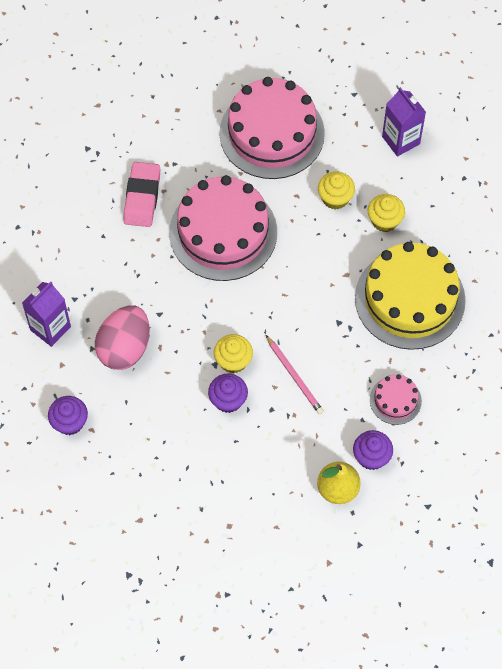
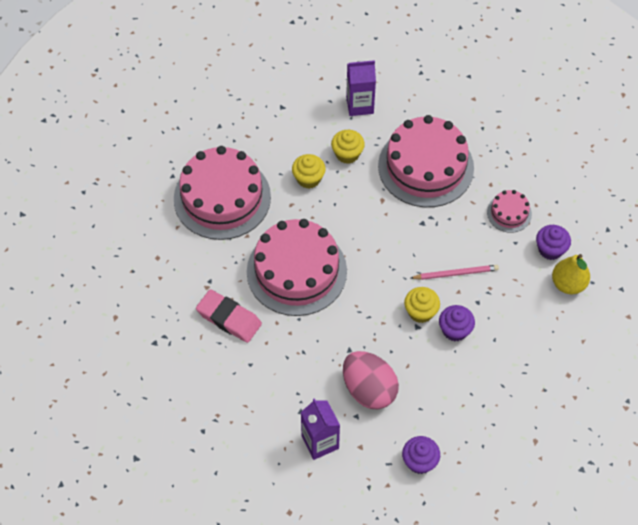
camera: 65 degrees left, 5 degrees down
(401, 140) = (281, 113): purple carton -> purple carton (360, 105)
(410, 299) = (426, 166): yellow cake -> pink cake

